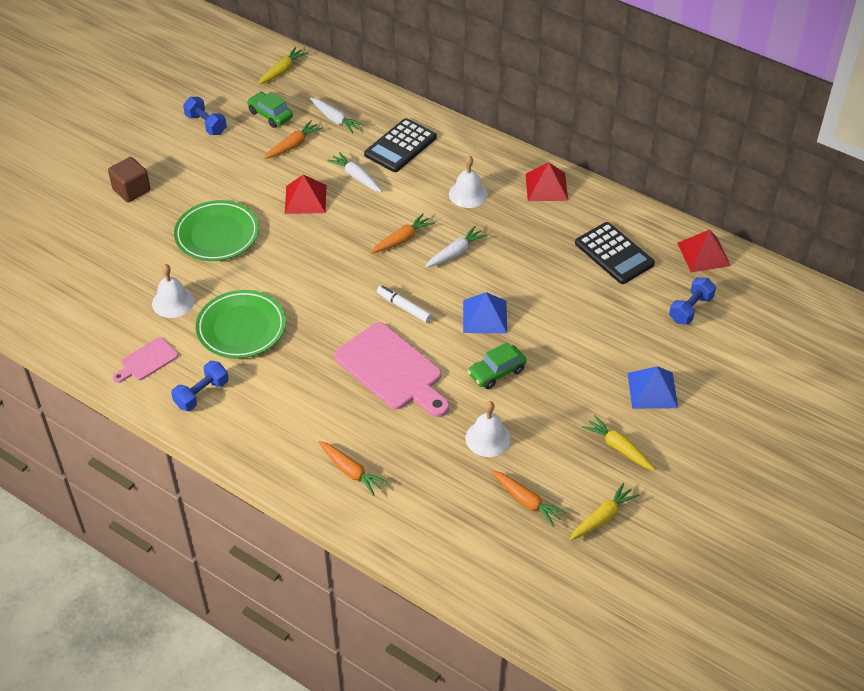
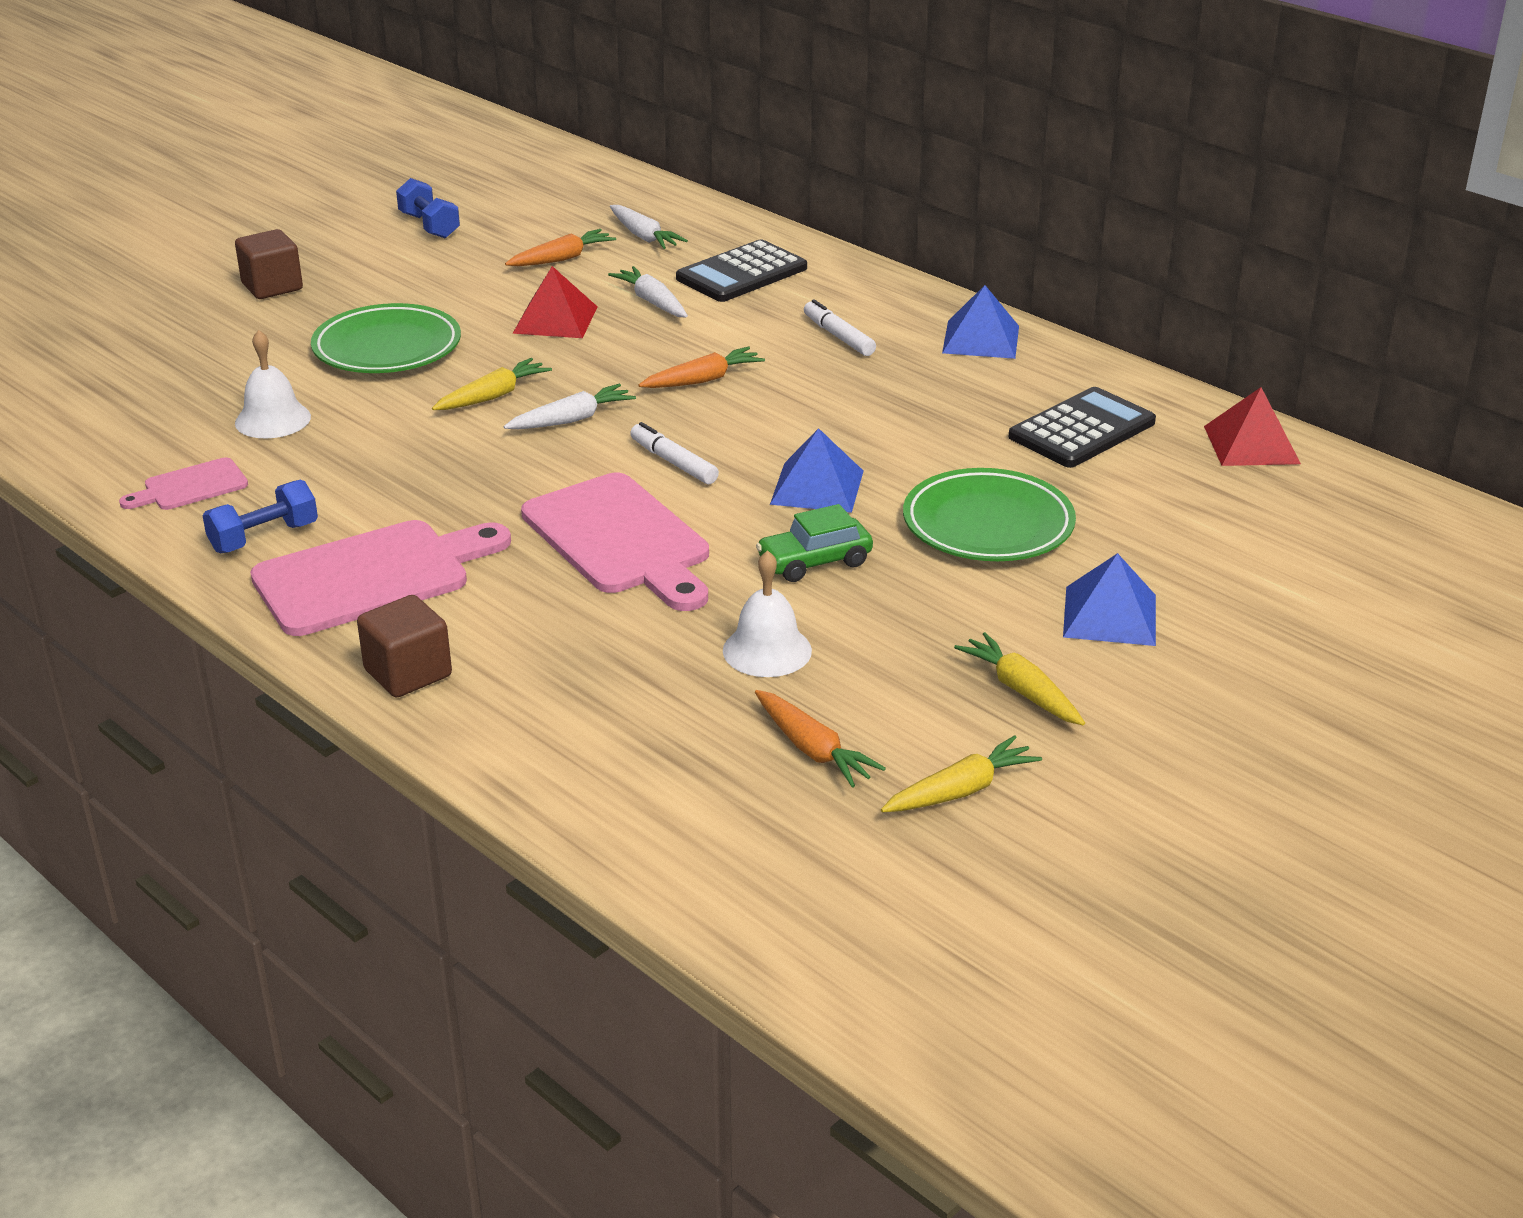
camera: 10 degrees right, 15 degrees down
(241, 328) = (374, 462): green plate -> green plate (988, 525)
(269, 414) = (371, 576): none -> pink cutting board
(270, 115) = (538, 224): green car -> none
(282, 71) = (580, 179): yellow carrot -> yellow carrot (493, 396)
(311, 480) = (408, 673): none -> brown cube
(351, 471) = (487, 669): orange carrot -> none
(455, 253) = (792, 404): white carrot -> white carrot (572, 419)
(468, 194) = (838, 336): white bell -> white marker
(546, 187) = (980, 339): red pyramid -> blue pyramid
(614, 254) = (1082, 430): black calculator -> black calculator turned 105 degrees counterclockwise
(690, 309) = (1210, 513): blue dumbbell -> none

